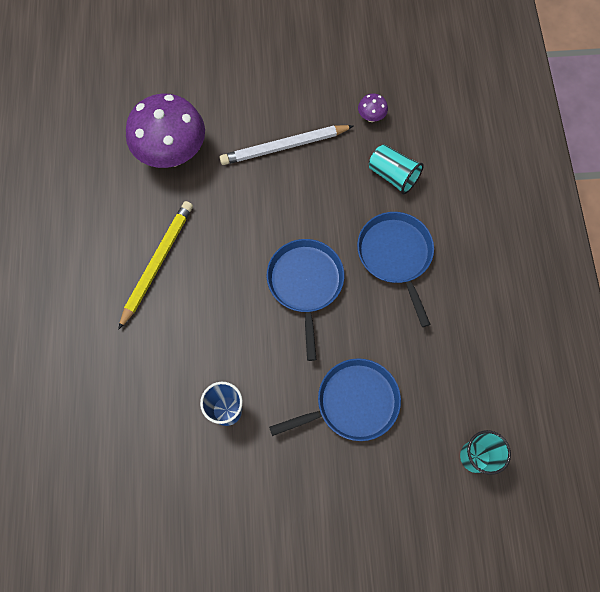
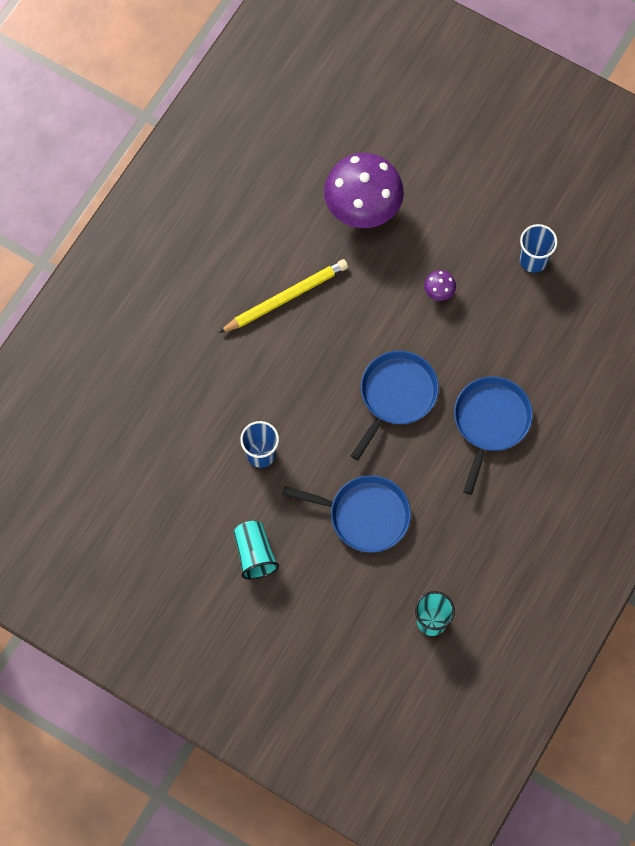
camera: 35 degrees right, 0 degrees up
(284, 146) = (464, 264): white pencil -> none
(334, 112) = (533, 260): none -> blue cup
(371, 117) = (563, 286): purple mushroom -> purple mushroom (439, 292)
(393, 175) = (542, 351): turquoise cup -> turquoise cup (254, 554)

